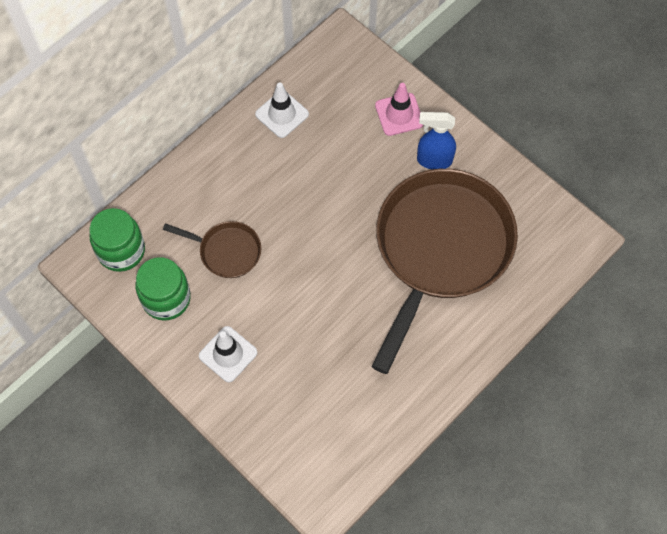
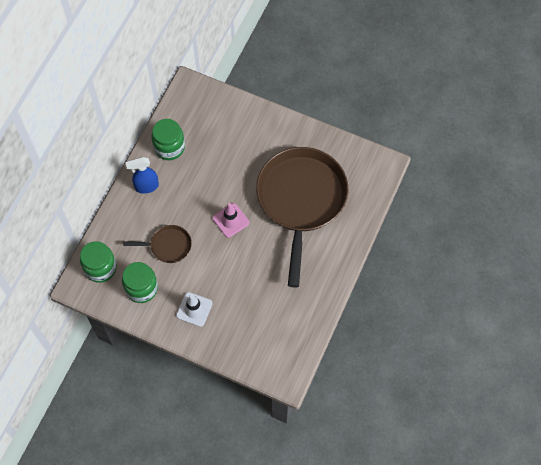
camera: 20 degrees left, 0 degrees up
(282, 114) = (169, 147): white traffic cone -> green jar
(399, 114) = (244, 123): pink traffic cone -> pink traffic cone (231, 220)
(434, 160) = (276, 146): blue spray bottle -> blue spray bottle (146, 187)

